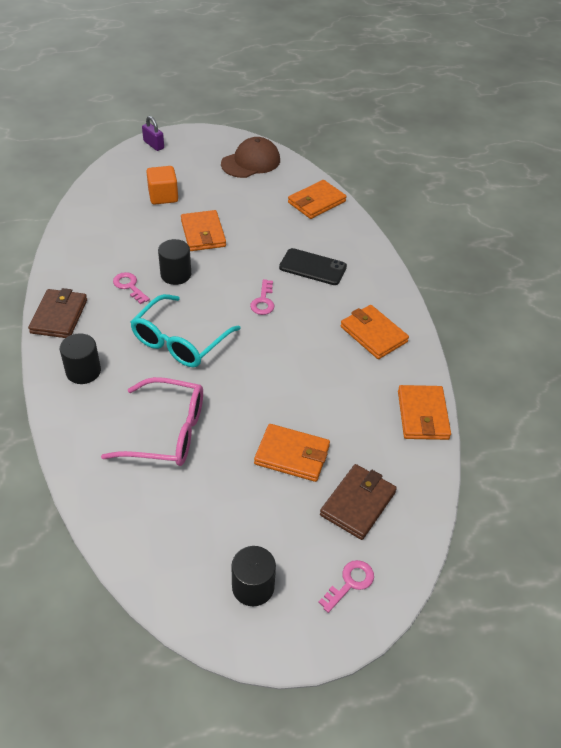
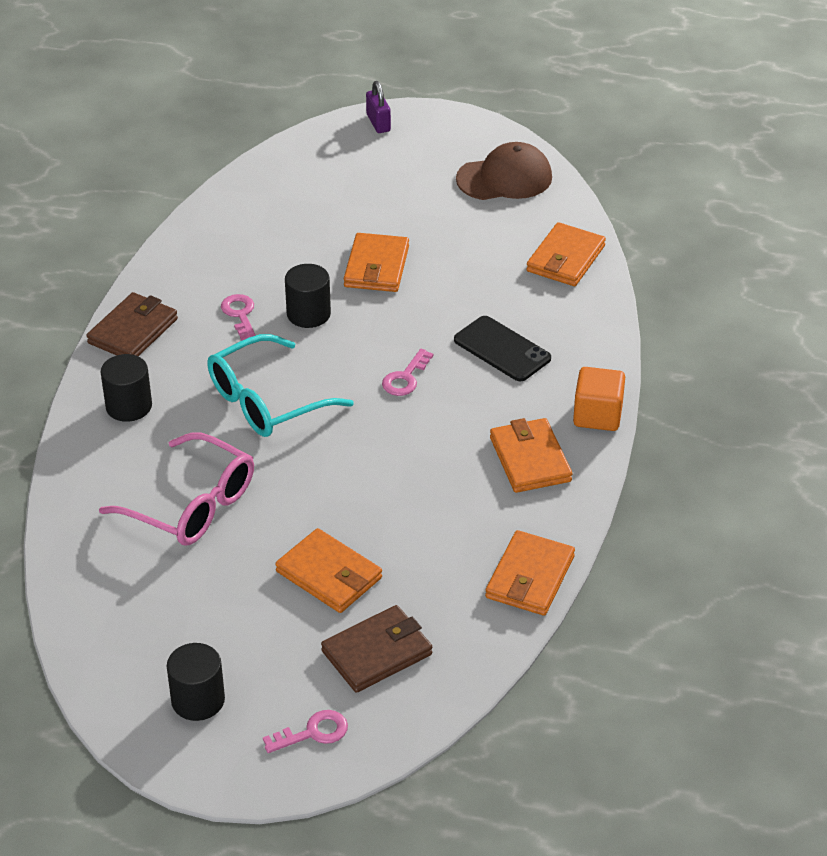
camera: 25 degrees right, 5 degrees down
(163, 196) = (350, 202): orange cube -> orange cube (597, 415)
(316, 202) = (565, 259): orange wallet -> orange wallet turned 45 degrees counterclockwise

